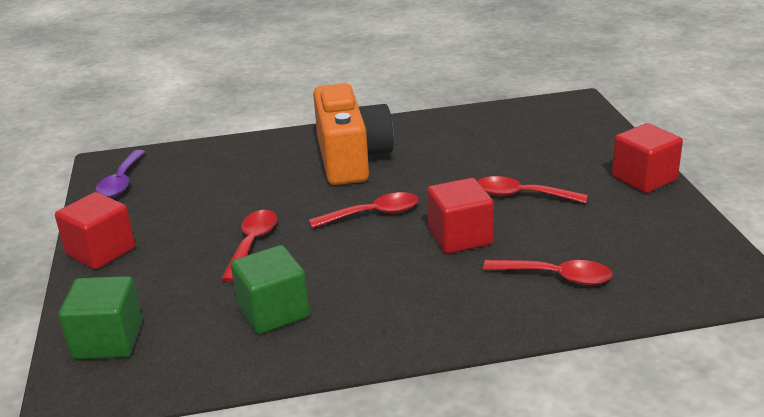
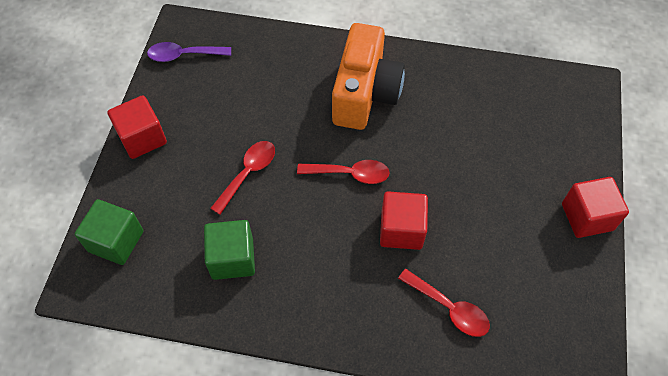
camera: 20 degrees right, 30 degrees up
(121, 181) = (184, 55): purple spoon -> purple spoon turned 60 degrees clockwise
(522, 195) = (475, 197): red spoon -> none

